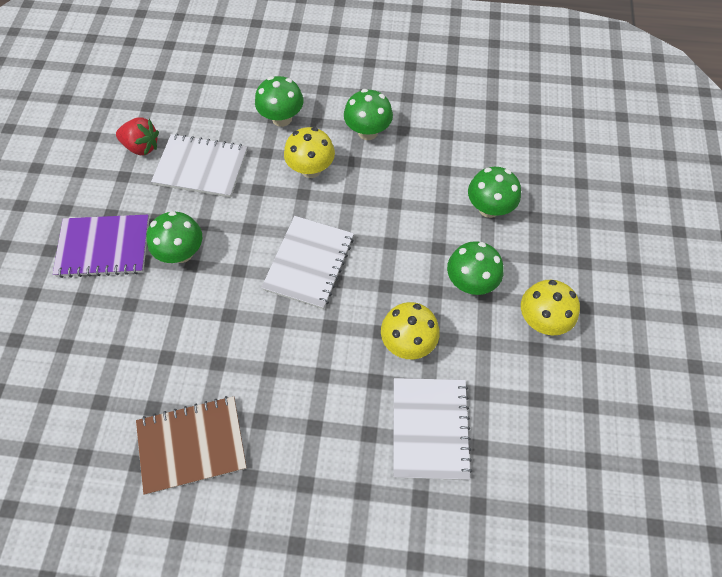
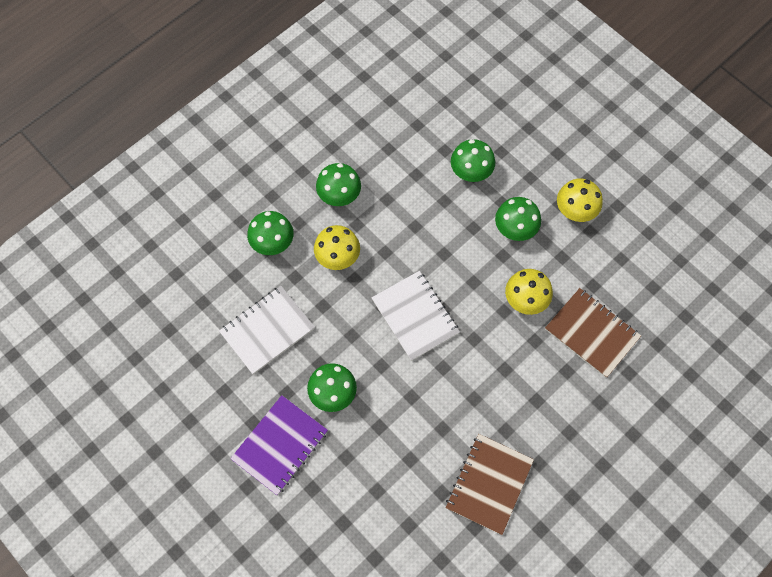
camera: 50 degrees left, 5 degrees up
(142, 147) = (207, 360): red strawberry -> none
(430, 428) = (591, 333): white notebook -> brown notebook

